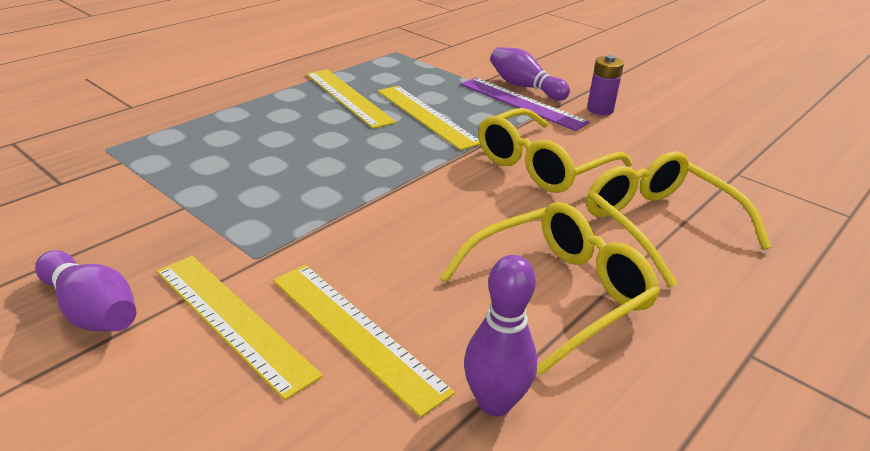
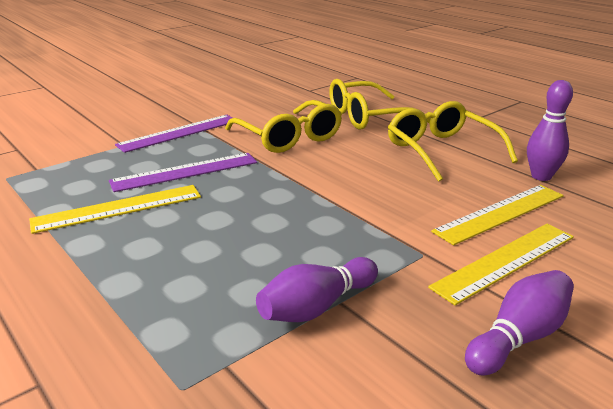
camera: 80 degrees left, 5 degrees down
(426, 116) = (185, 172): yellow ruler -> purple ruler
(524, 87) = (147, 128): purple bowling pin -> purple bowling pin (316, 307)
(600, 110) = (206, 109): purple battery -> none

